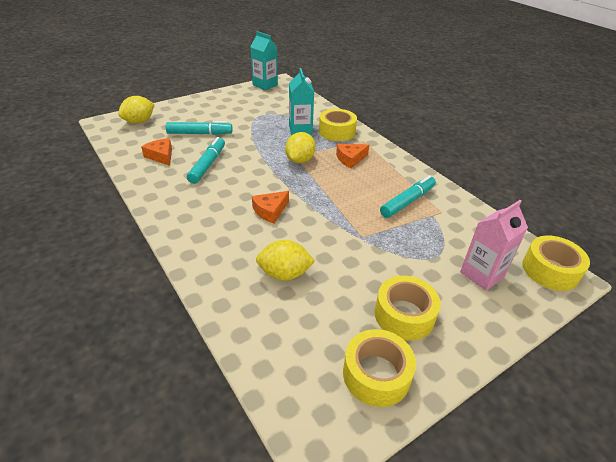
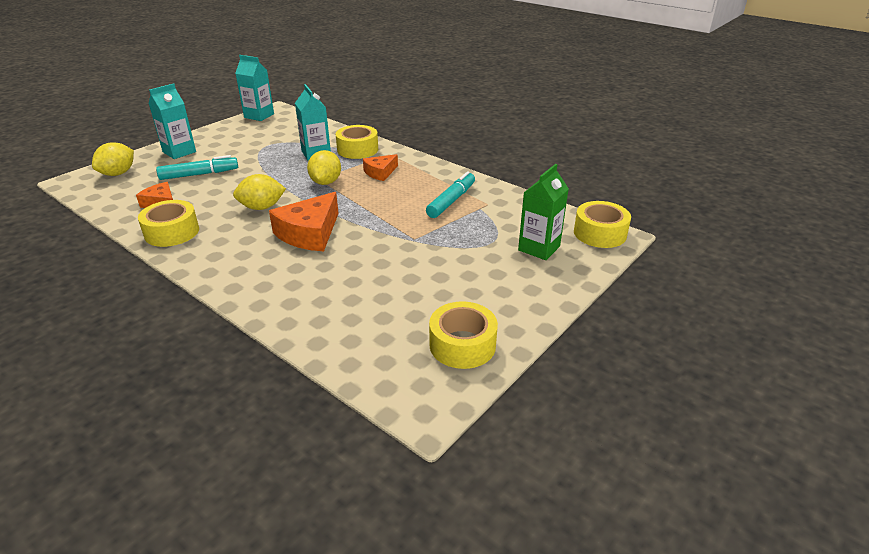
camera: 15 degrees left, 5 degrees down
(192, 109) = (179, 152): none -> turquoise carton
(208, 165) = (221, 203): turquoise marker -> none
(270, 211) = (309, 233): orange cheese -> orange cheese, size x1.71
(284, 274) = (345, 284): yellow lemon -> yellow lemon (262, 207)
(404, 315) = (475, 294): yellow tape -> yellow tape (172, 232)
(482, 274) = (539, 248): pink carton -> green carton

